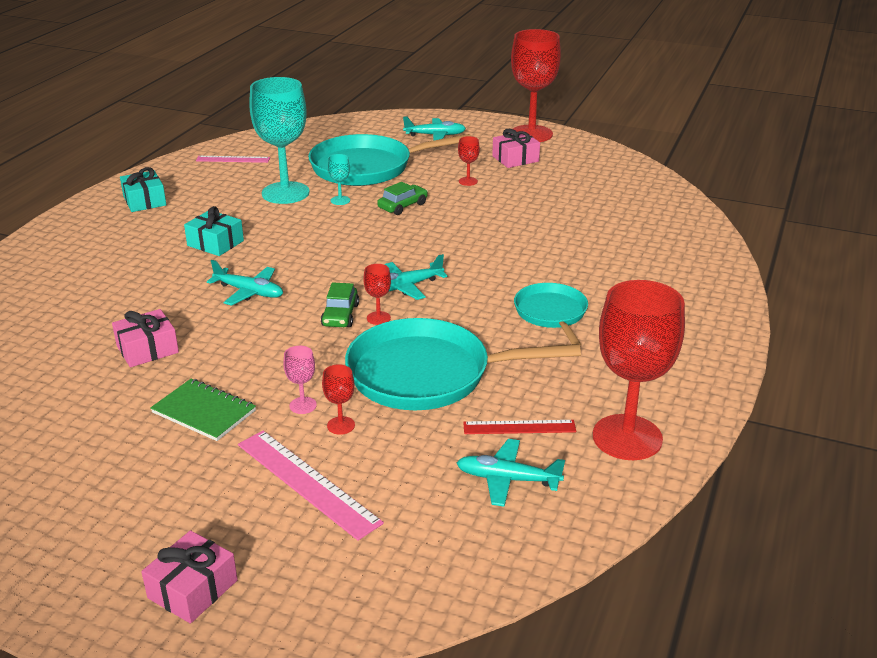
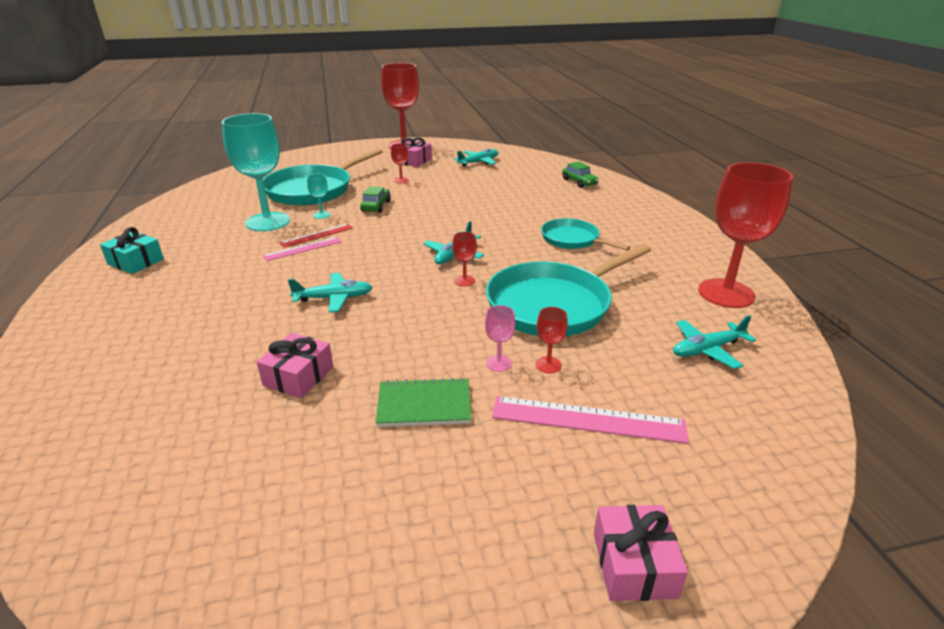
camera: 35 degrees left, 0 degrees up
(215, 243) = (252, 273): turquoise gift -> none
(233, 159) = (186, 211): pink ruler -> pink ruler (303, 249)
(340, 315) = (433, 289): green car -> green car (579, 182)
(435, 135) = (337, 160): turquoise plane -> turquoise plane (478, 162)
(519, 427) = (661, 314): red ruler -> red ruler (317, 235)

